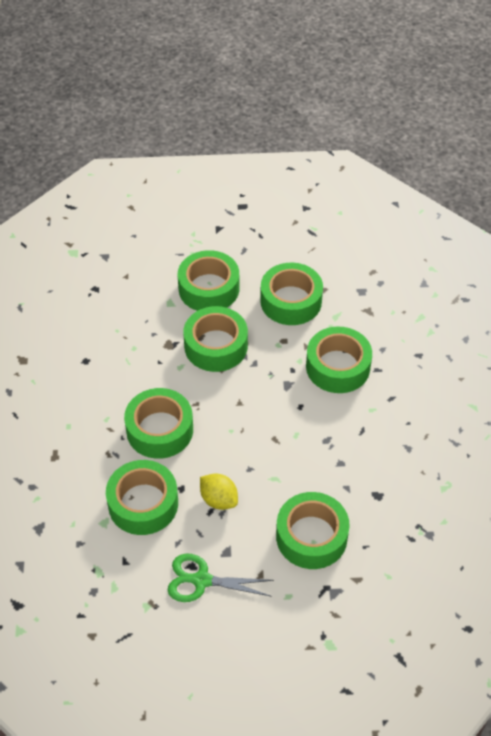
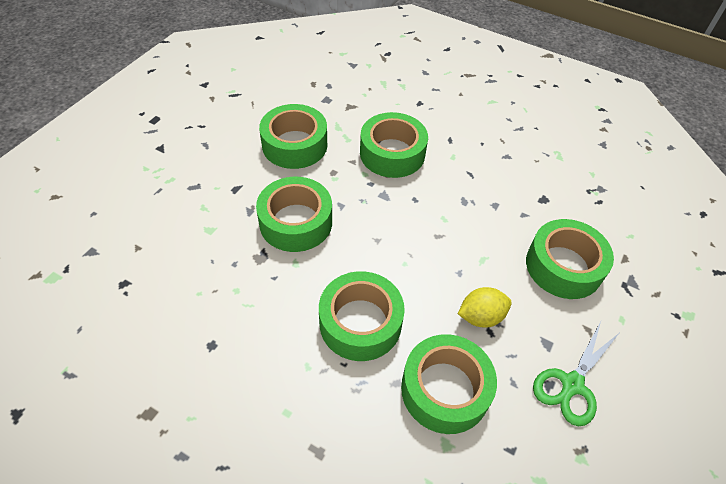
camera: 60 degrees left, 0 degrees up
(209, 288) = (223, 191): green tape -> none

